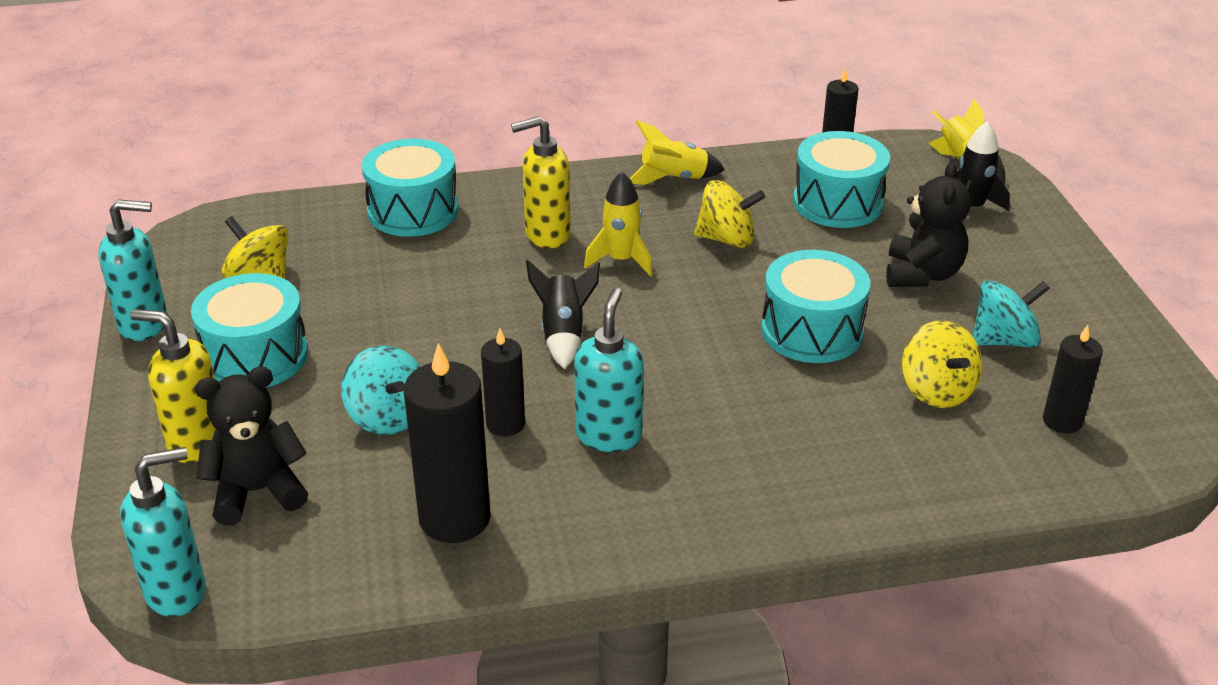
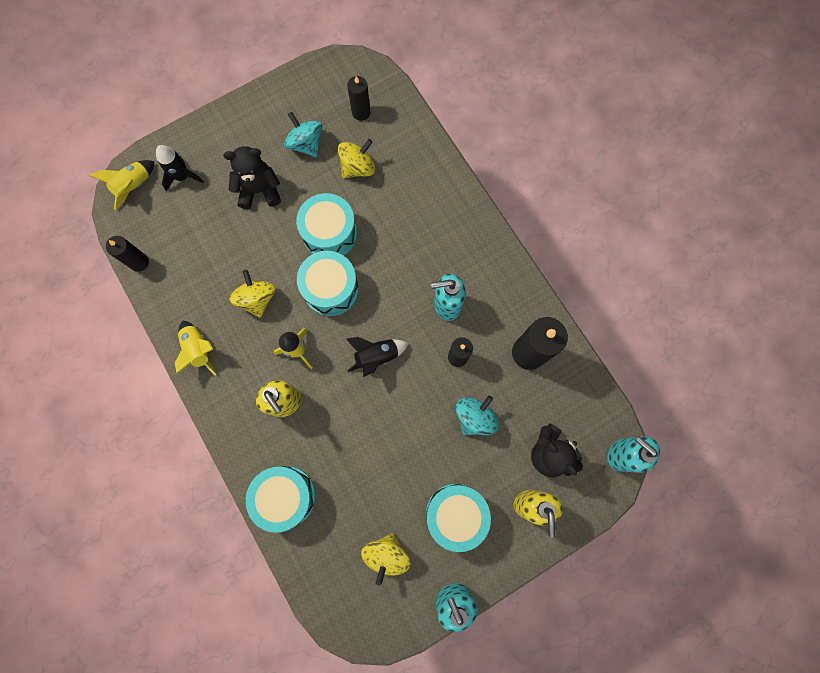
camera: 110 degrees left, 40 degrees up
(838, 203) = (199, 248): turquoise drum -> turquoise drum (331, 289)

